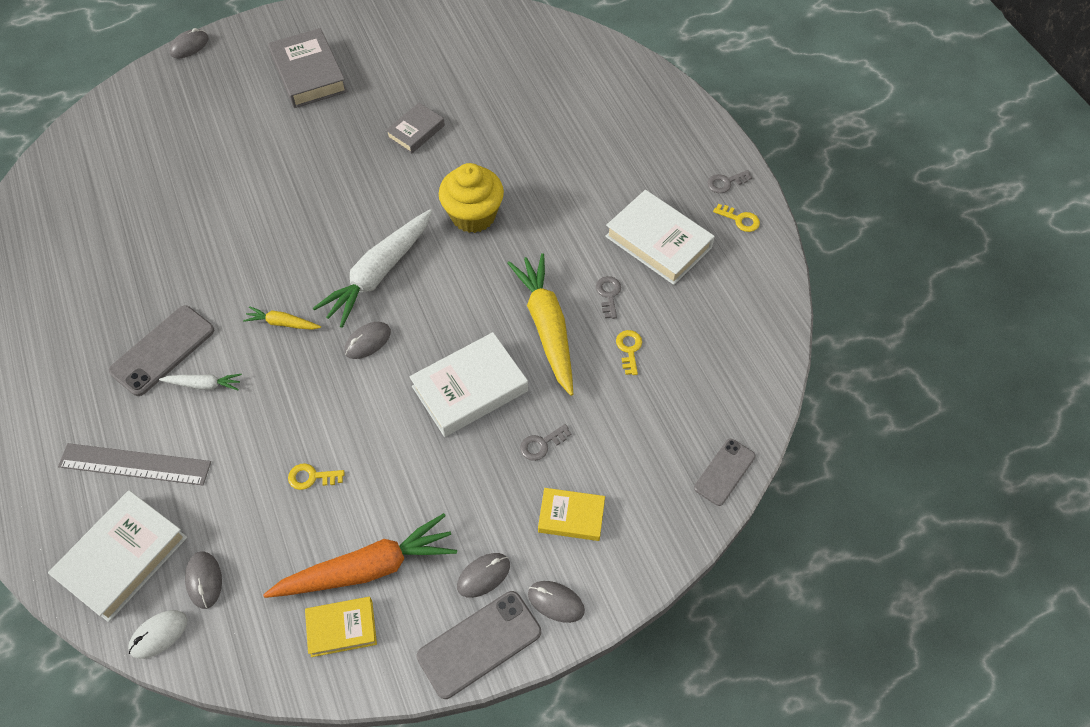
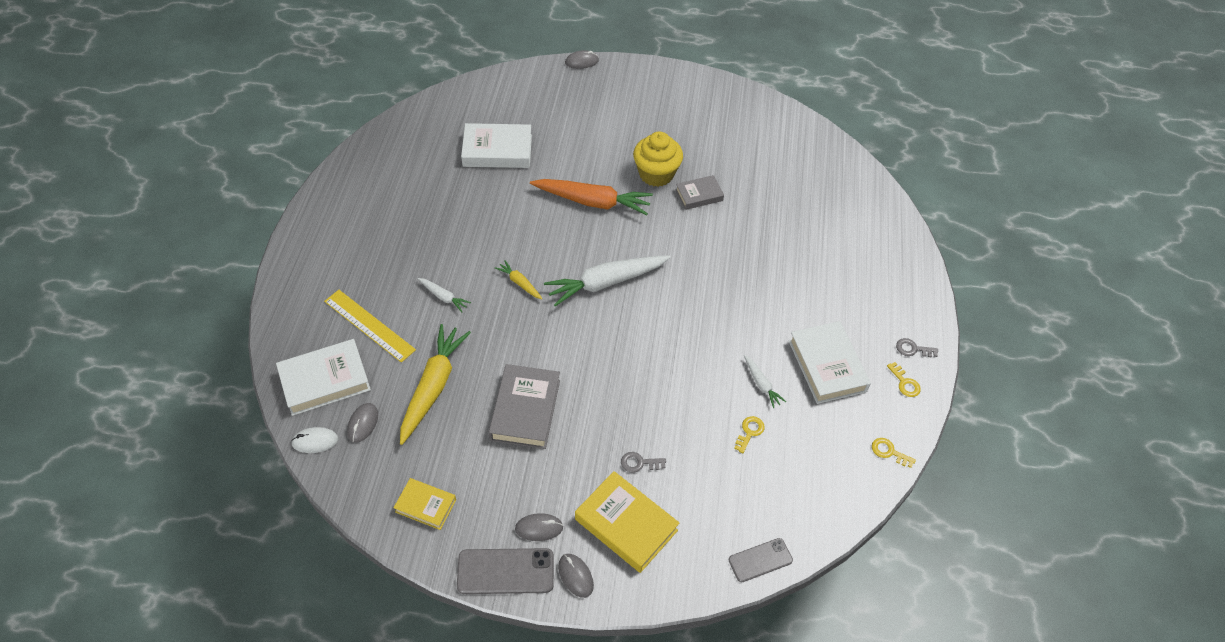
camera: 30 degrees right, 5 degrees down
(135, 464) = (369, 325): grey ruler -> yellow ruler
(162, 350) = (432, 261): grey phone -> none
(309, 74) = (650, 118): grey book -> grey book (525, 410)
(311, 477) = (471, 396): yellow key -> yellow key (889, 452)
(368, 342) = (567, 326): grey mouse -> none
(368, 568) = (467, 477): orange carrot -> orange carrot (593, 202)
(470, 388) = (615, 396): white book -> white book (497, 150)
(473, 215) = (700, 276): yellow cupcake -> yellow cupcake (656, 174)
(547, 326) = (699, 383): yellow carrot -> yellow carrot (433, 386)
(571, 516) = (626, 524): yellow book -> yellow book, size x1.68
(608, 294) = (761, 384): grey key -> white carrot

